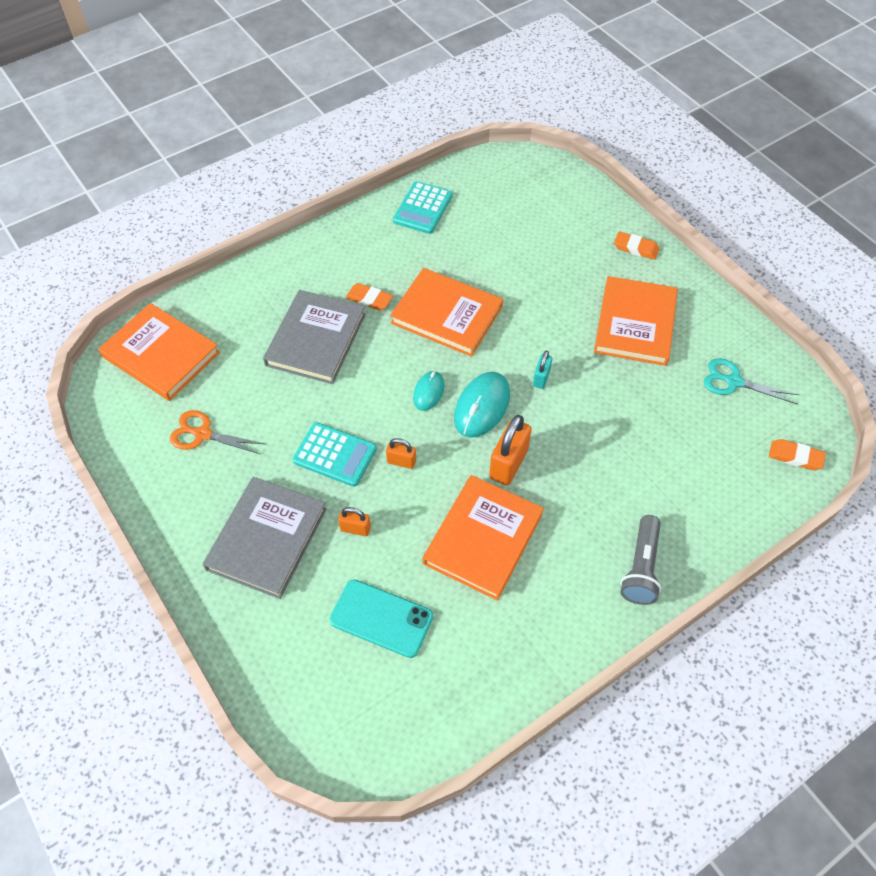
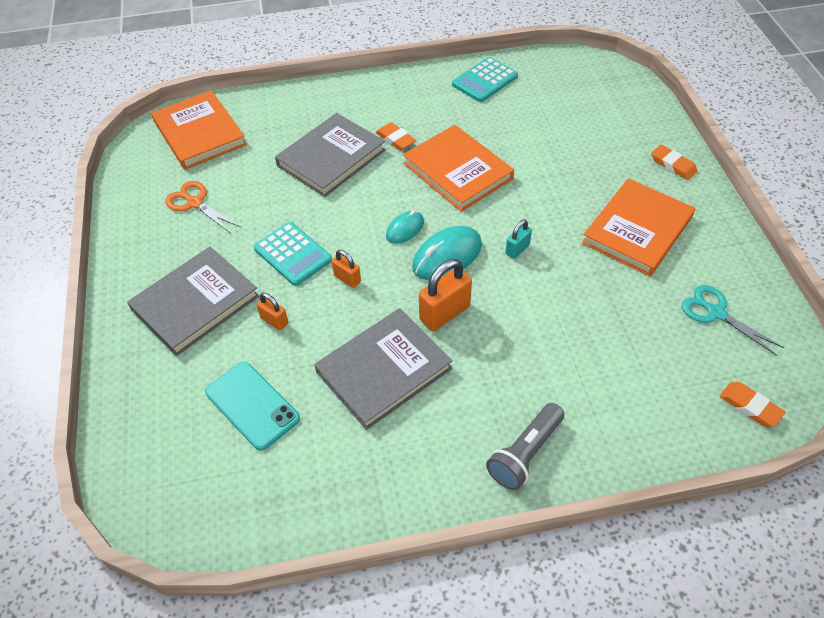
camera: 25 degrees right, 5 degrees down
(483, 539) = (384, 370): orange book -> grey book

